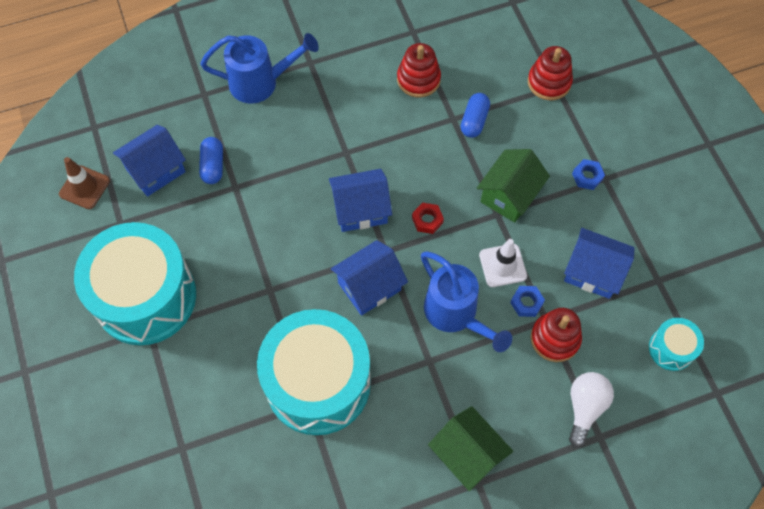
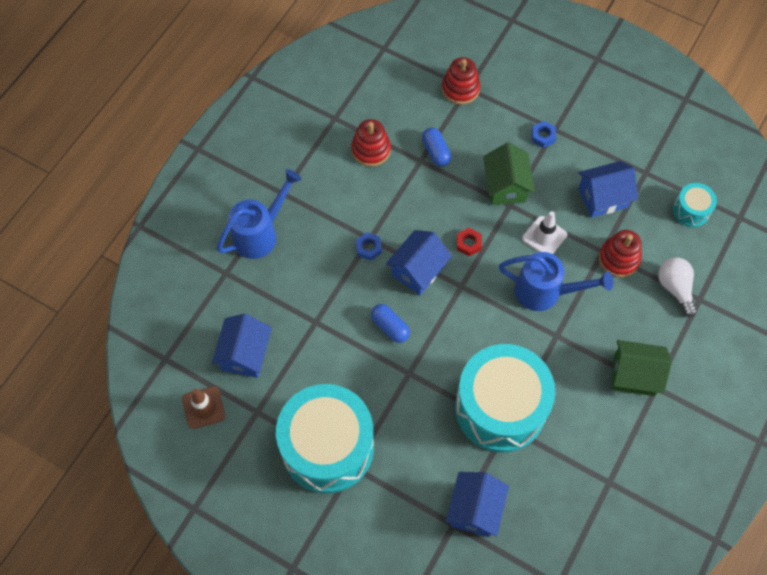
camera: 40 degrees left, 0 degrees up
(213, 166) = (284, 319): blue capsule -> blue capsule (390, 327)
(369, 286) = (473, 318): blue house -> blue house (475, 509)
(526, 303) = (581, 249): blue nut -> blue nut (368, 248)

